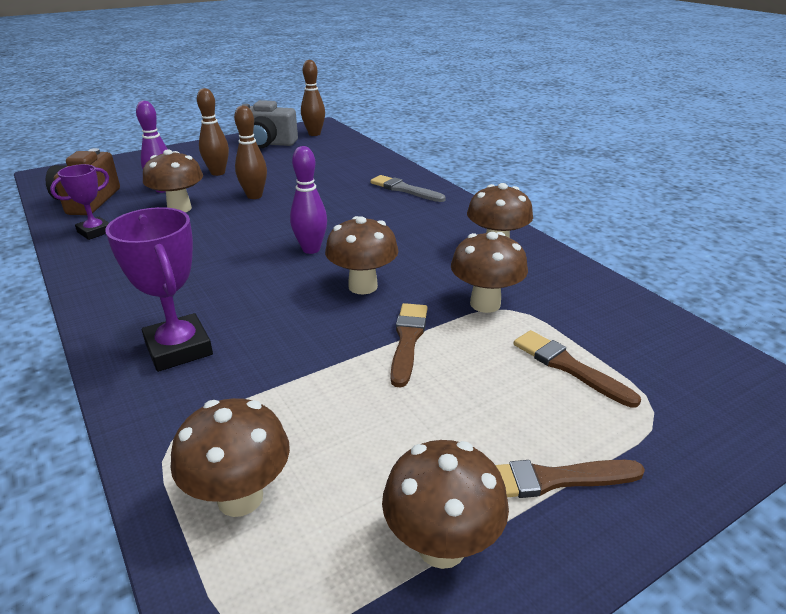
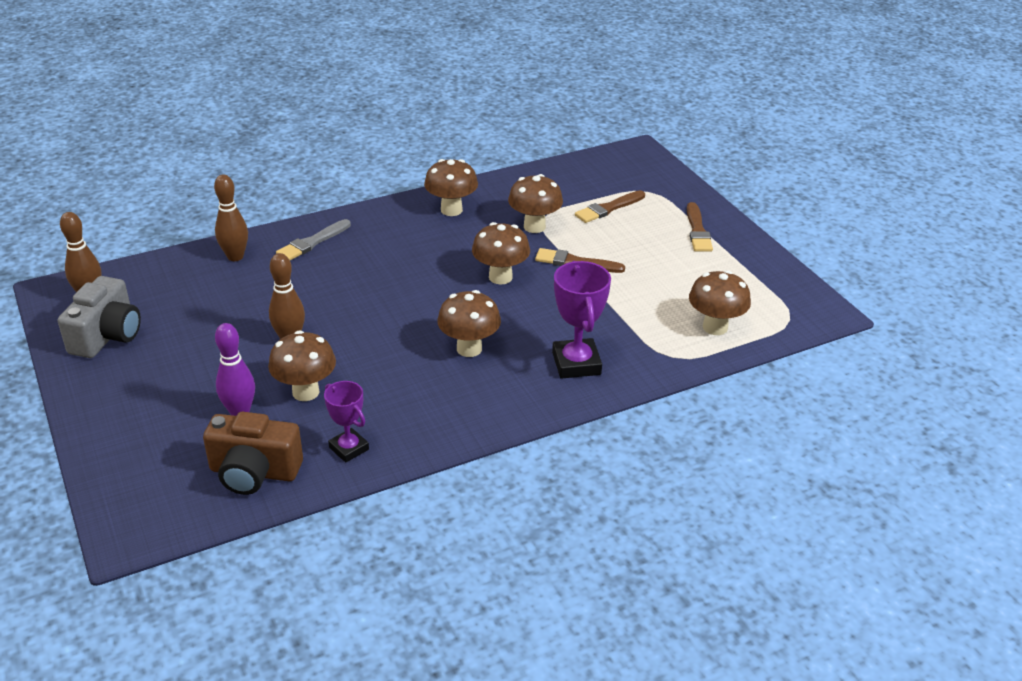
camera: 85 degrees left, 5 degrees up
(179, 348) = (576, 363): purple trophy -> purple trophy turned 75 degrees counterclockwise
(218, 173) = (201, 372): brown bowling pin -> brown bowling pin (235, 257)
(311, 249) = (430, 302): purple bowling pin -> none
(441, 546) = (739, 267): brown mushroom -> brown mushroom (469, 349)

